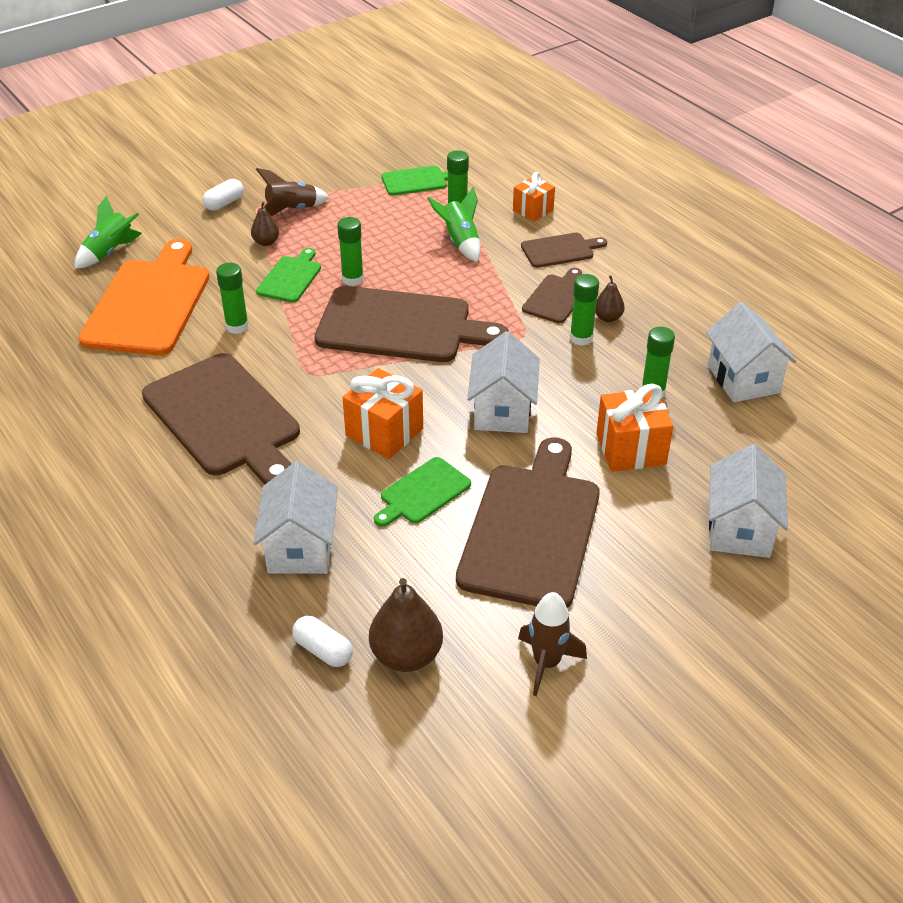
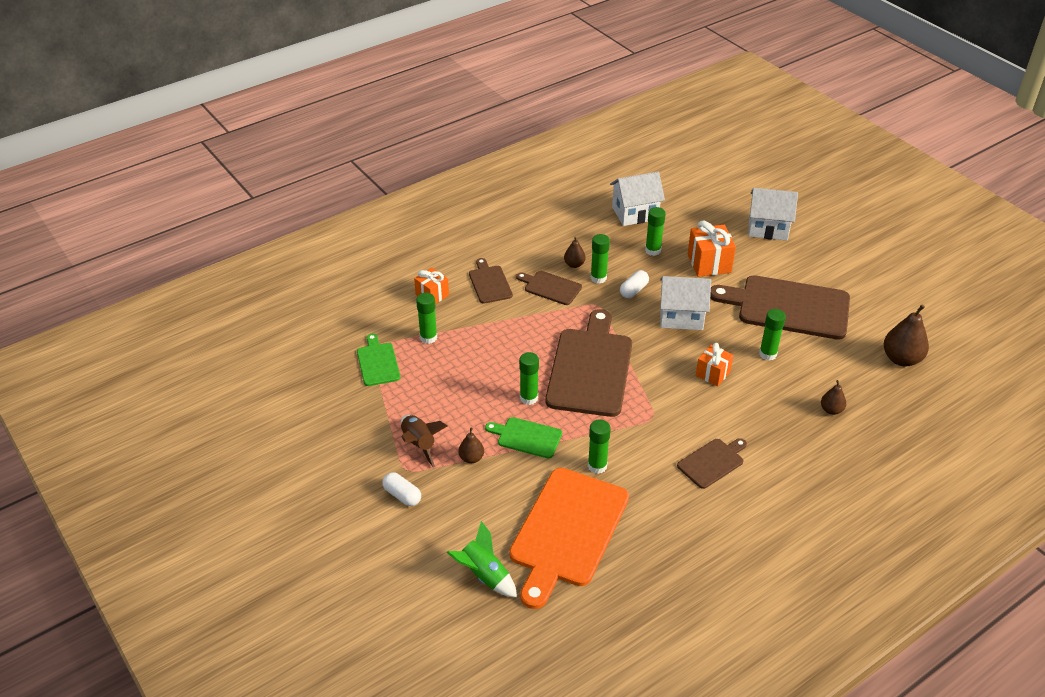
camera: 90 degrees left, 0 degrees up
(149, 303) = (567, 531): orange cutting board -> orange cutting board turned 75 degrees counterclockwise
(224, 418) = (712, 462): brown cutting board -> brown cutting board, size x0.49
(300, 547) = (831, 410): white house -> brown pear
(323, 650) = (910, 394): white capsule -> white capsule (633, 290)
(384, 432) = (712, 374): orange gift -> orange gift, size x0.65
(422, 492) = (768, 354): green cutting board -> green glue stick
(460, 242) = (476, 336): green rocket -> none
(546, 663) = (887, 305): brown rocket -> none

